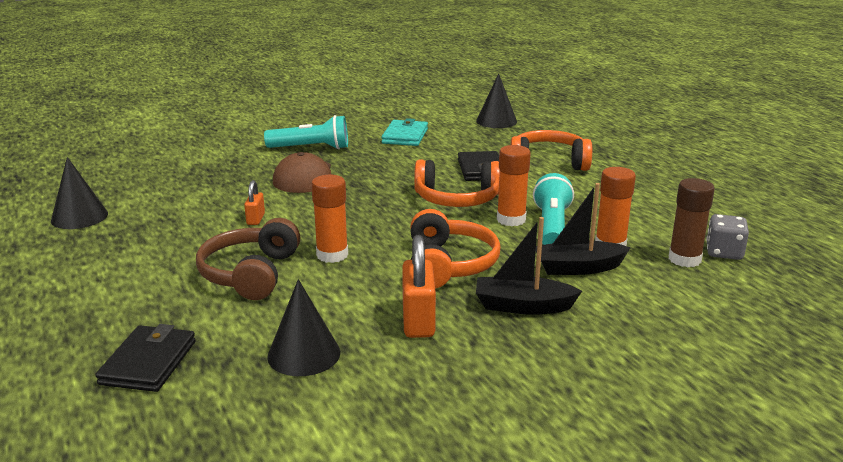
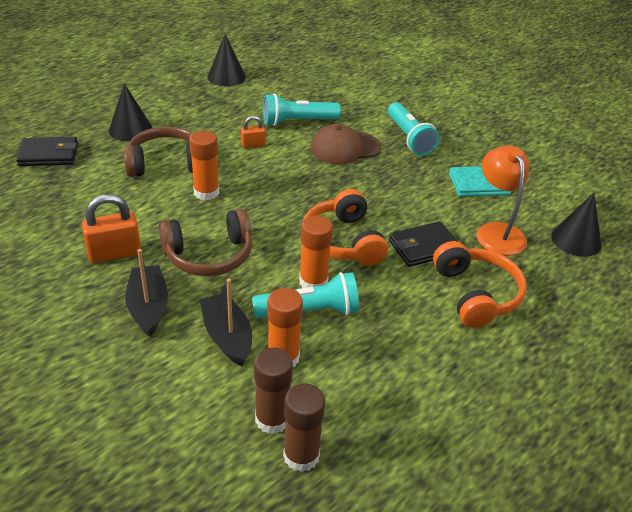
camera: 70 degrees right, 15 degrees up
(230, 191) = (298, 121): none -> turquoise flashlight
(304, 354) = (63, 210): black cone -> black cone (130, 129)
(448, 264) = (209, 255): orange headphones -> brown headphones
(473, 142) = (497, 232): none -> orange lamp
(724, 252) = (301, 456): grey dice -> brown glue stick

